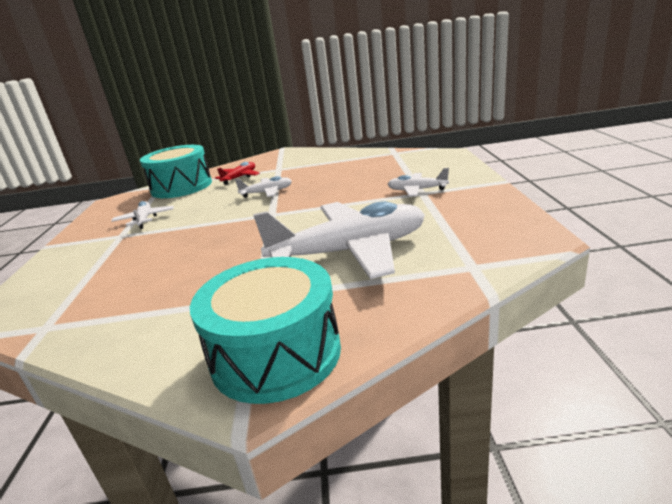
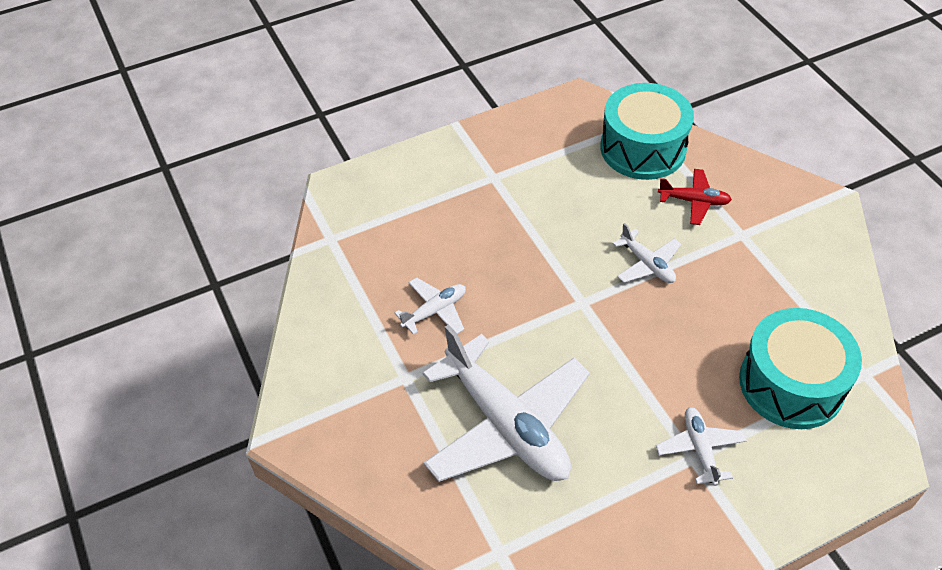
camera: 65 degrees right, 25 degrees up
(144, 220) = (535, 174): white plane -> white plane (434, 311)
(276, 353) = (332, 428): turquoise drum -> turquoise drum (791, 384)

